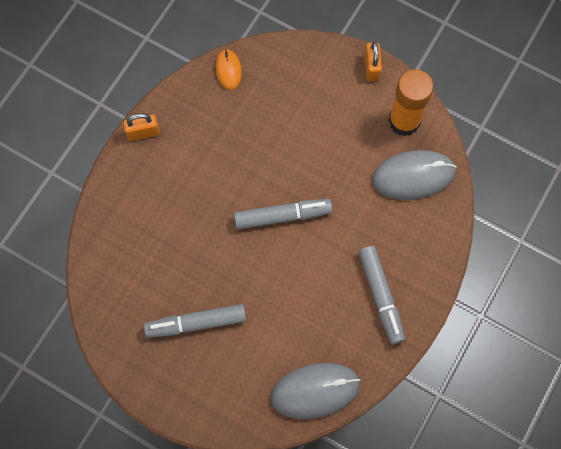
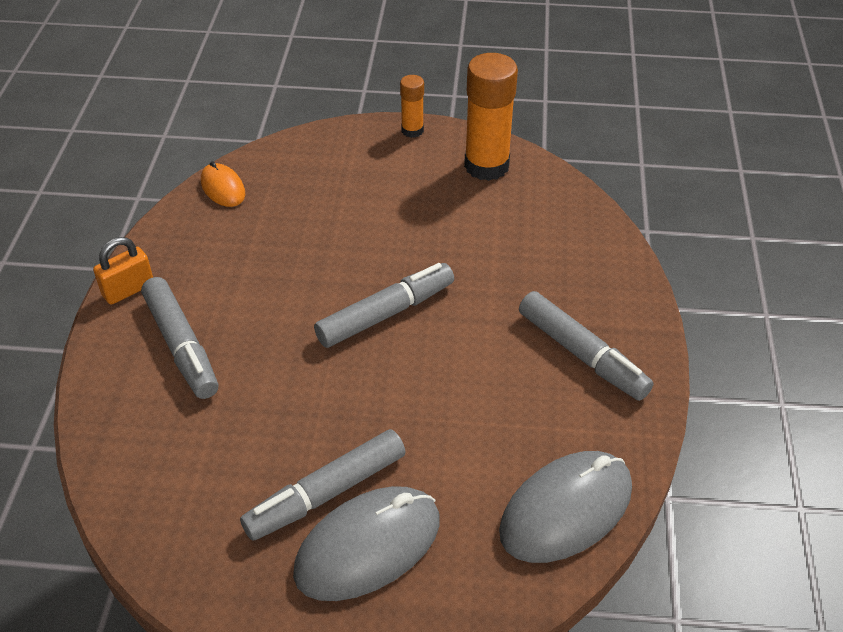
camera: 25 degrees left, 25 degrees down
(158, 189) = (181, 346): none -> grey marker
(371, 67) = (412, 130): orange padlock -> orange glue stick
(413, 176) = (535, 214): grey mouse -> grey mouse (368, 546)

